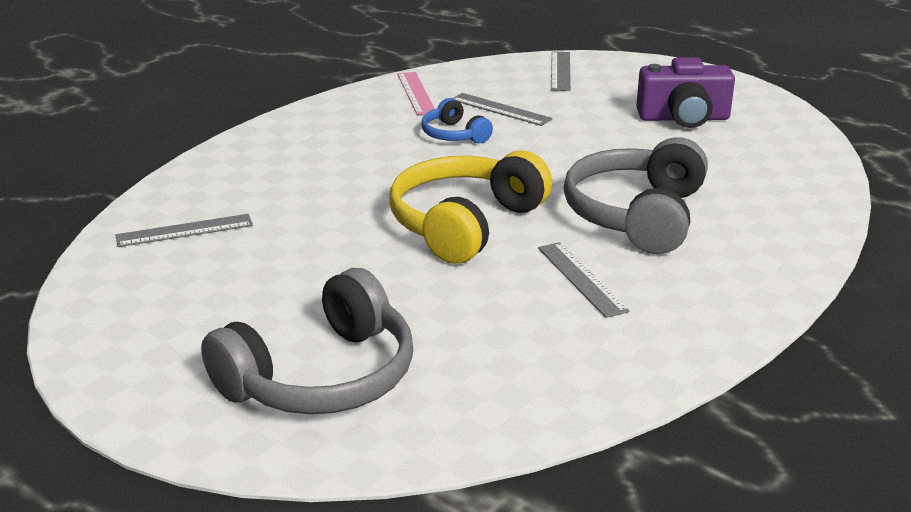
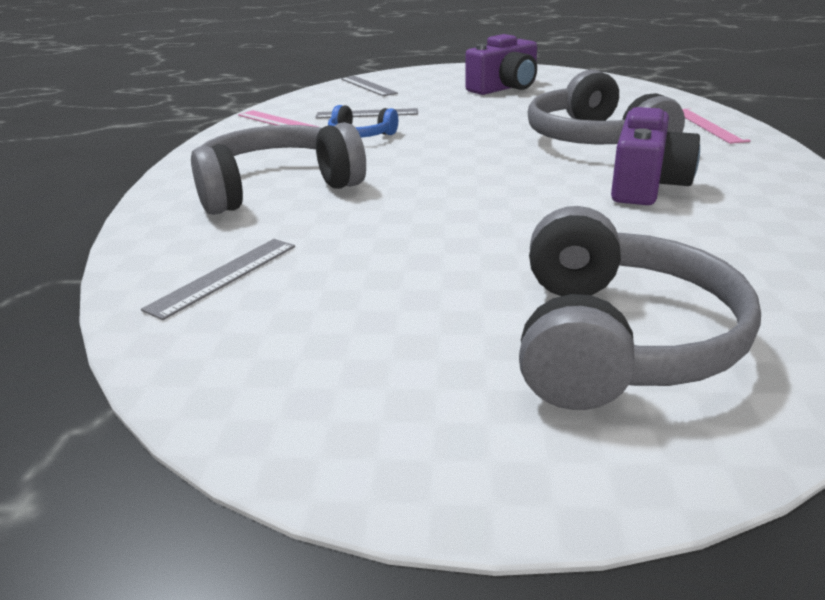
camera: 35 degrees left, 0 degrees up
(314, 168) = (276, 188): none -> grey headphones
(464, 224) = (487, 183): yellow headphones -> none
(582, 279) = (646, 185): grey ruler -> purple camera
(785, 241) = (709, 125): none -> pink ruler

